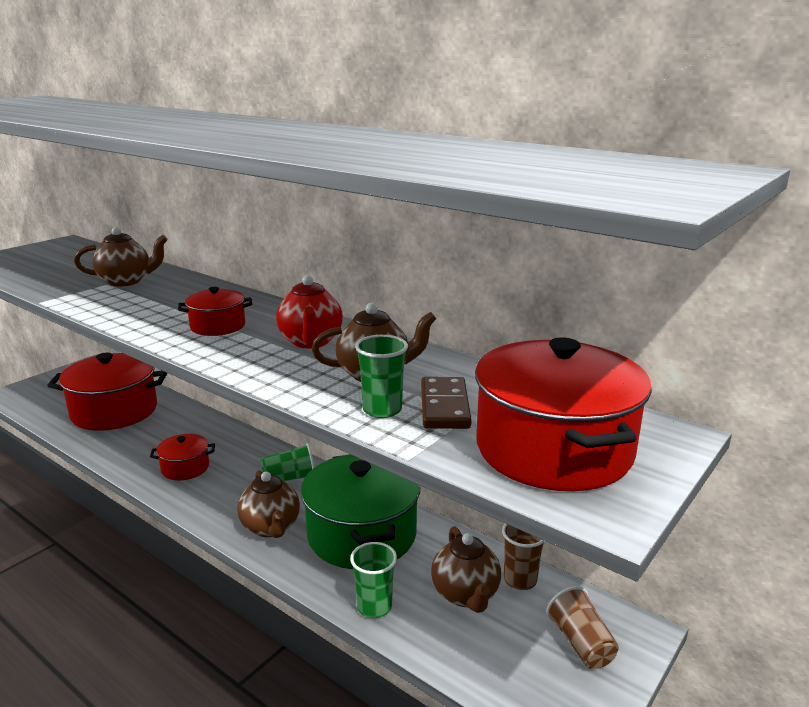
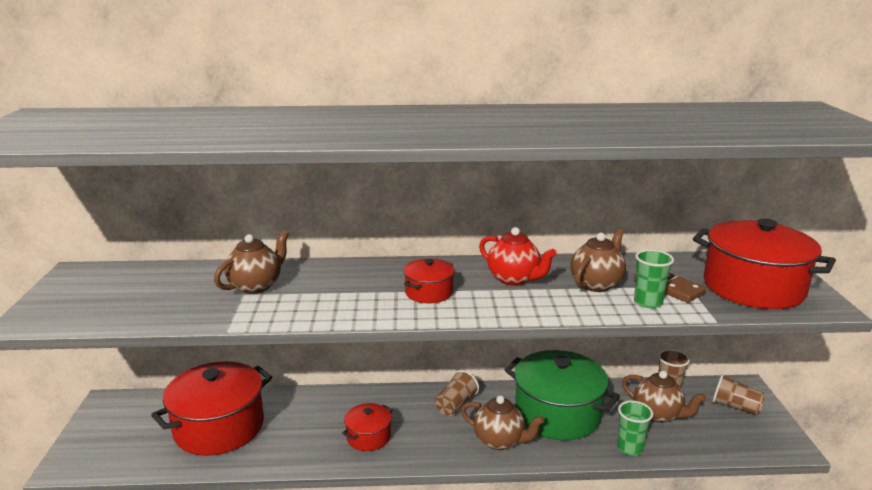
camera: 40 degrees left, 0 degrees up
(289, 478) = (455, 404): green cup -> brown cup

